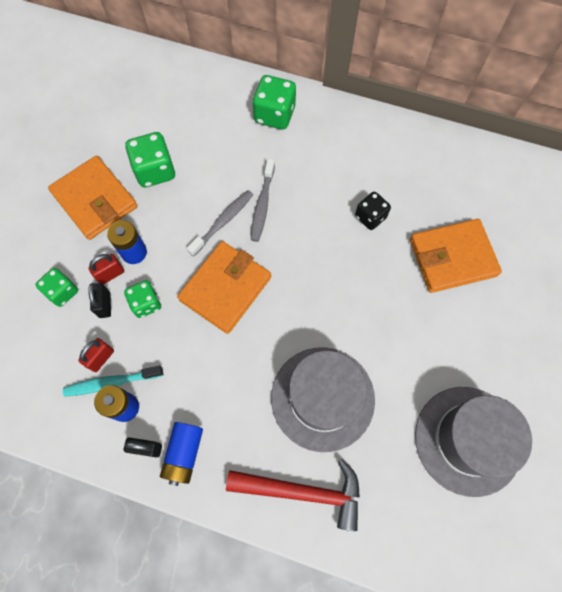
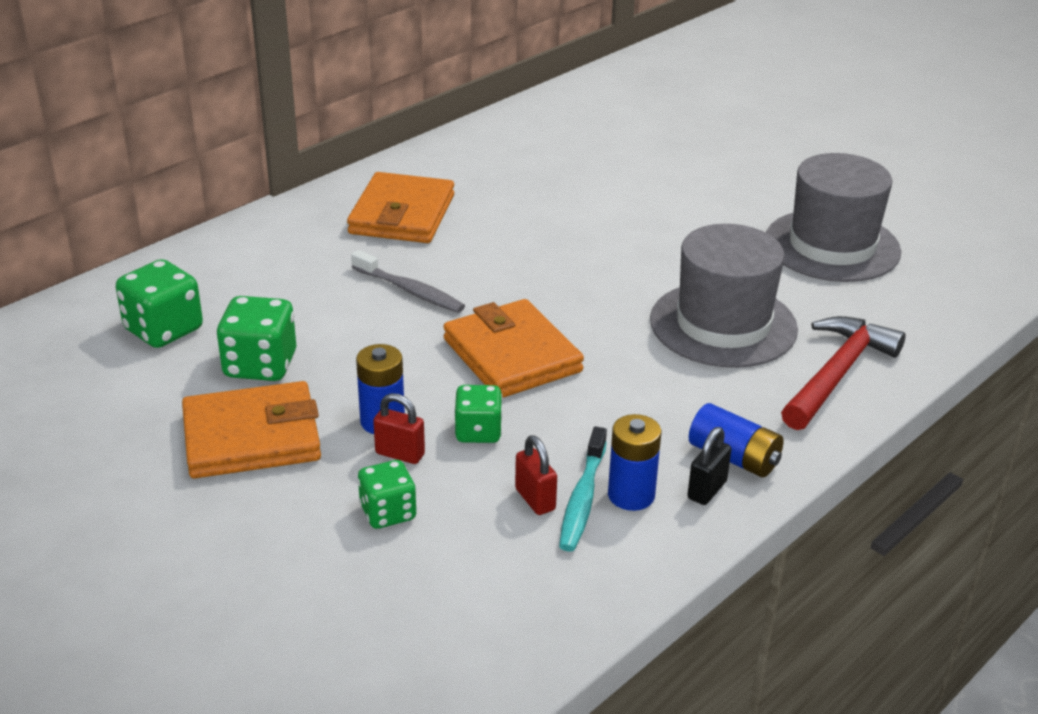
camera: 65 degrees left, 35 degrees down
(105, 305) = (448, 473): black padlock -> none
(111, 274) = (400, 454): red padlock -> red padlock turned 60 degrees counterclockwise
(223, 222) = (406, 329): grey toothbrush -> none
(274, 115) = (279, 242): green dice -> green dice (164, 330)
(370, 217) = (503, 220): black dice -> none
(452, 258) = (604, 187): orange wallet -> orange wallet (402, 215)

